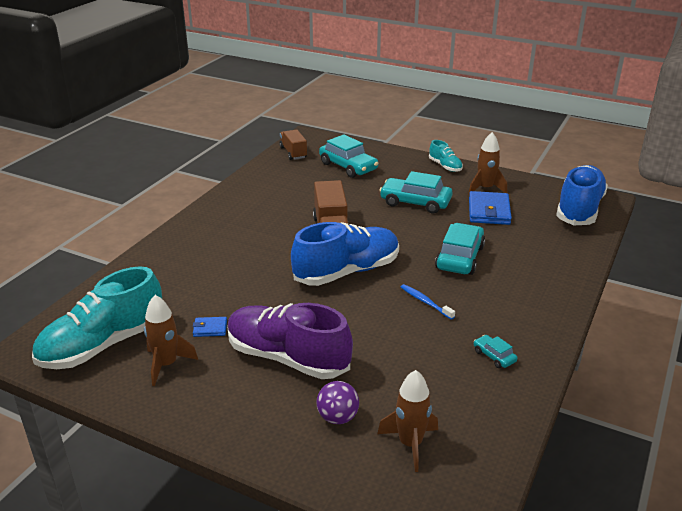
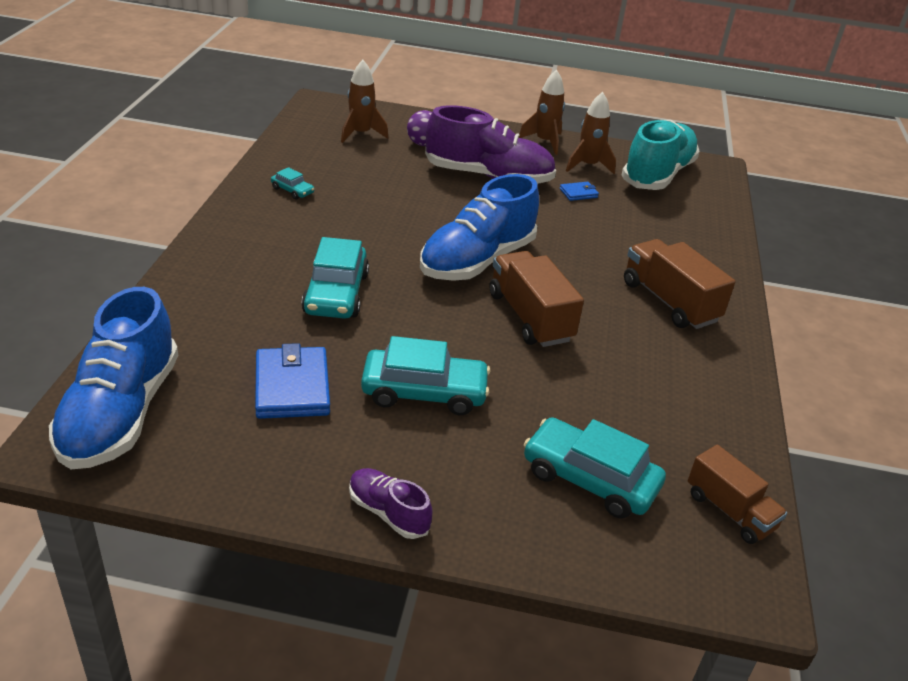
camera: 160 degrees right, 5 degrees up
(227, 231) = (669, 302): none -> brown truck
(425, 302) = (371, 234): blue toothbrush -> none
(445, 166) = (388, 512): turquoise shoe -> purple shoe
(485, 189) = (298, 448): brown rocket -> brown rocket (544, 142)

